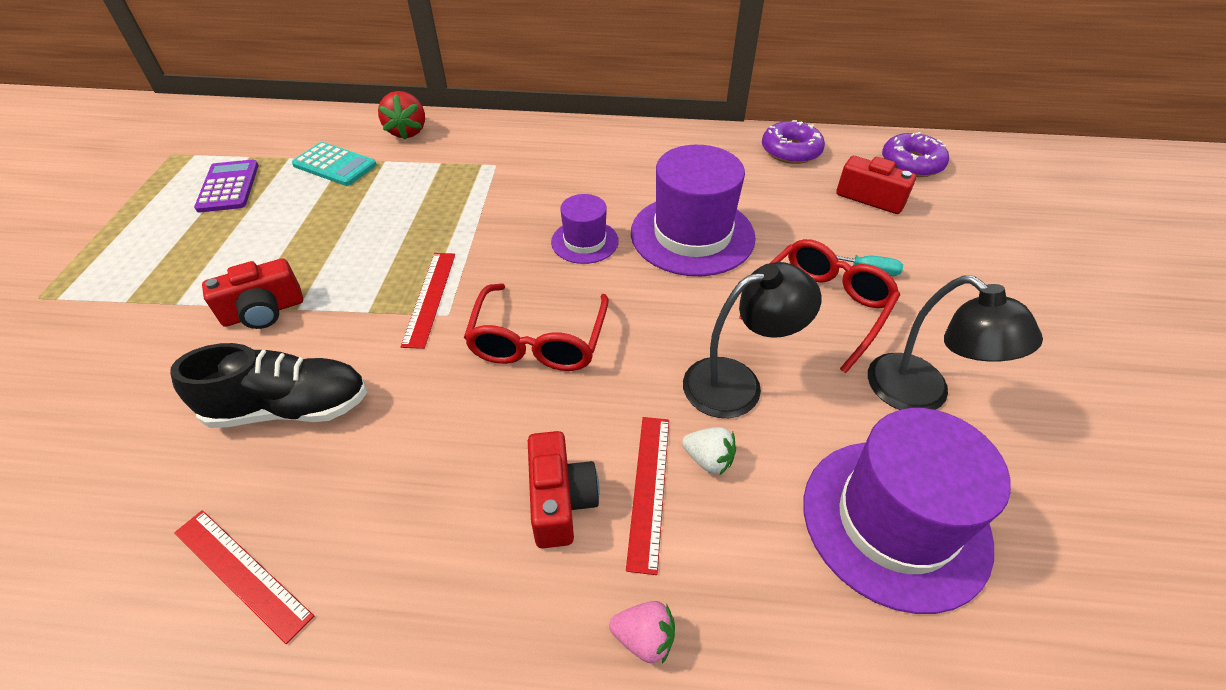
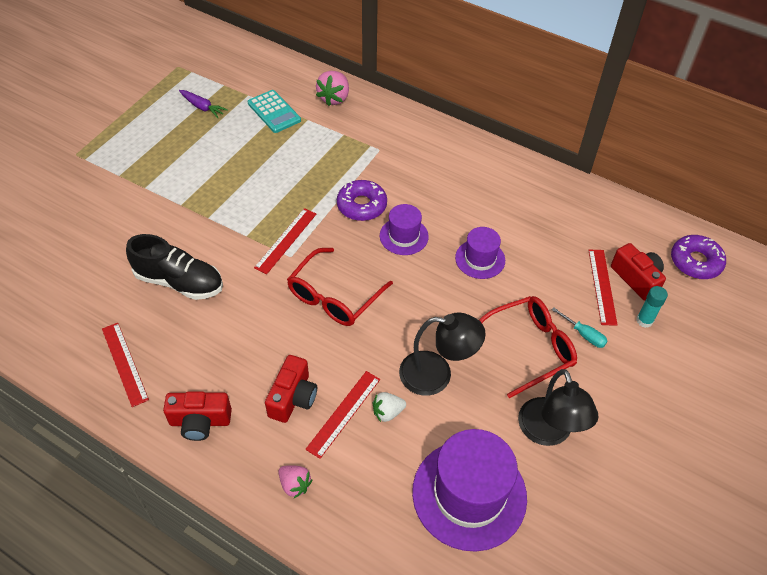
camera: 25 degrees right, 5 degrees up
(228, 187) = (202, 107): purple calculator -> purple carrot
(264, 311) = (189, 212): red camera -> red camera (200, 421)
(407, 132) = (334, 98): red strawberry -> pink strawberry
(692, 235) = (480, 259): purple hat -> purple hat, size x0.54
(708, 460) = (387, 412): white strawberry -> white strawberry turned 105 degrees clockwise
(791, 151) = (605, 215): purple donut -> purple donut (362, 205)
(844, 216) = (602, 286): none -> red ruler
(914, 233) = (644, 320): none -> turquoise glue stick

